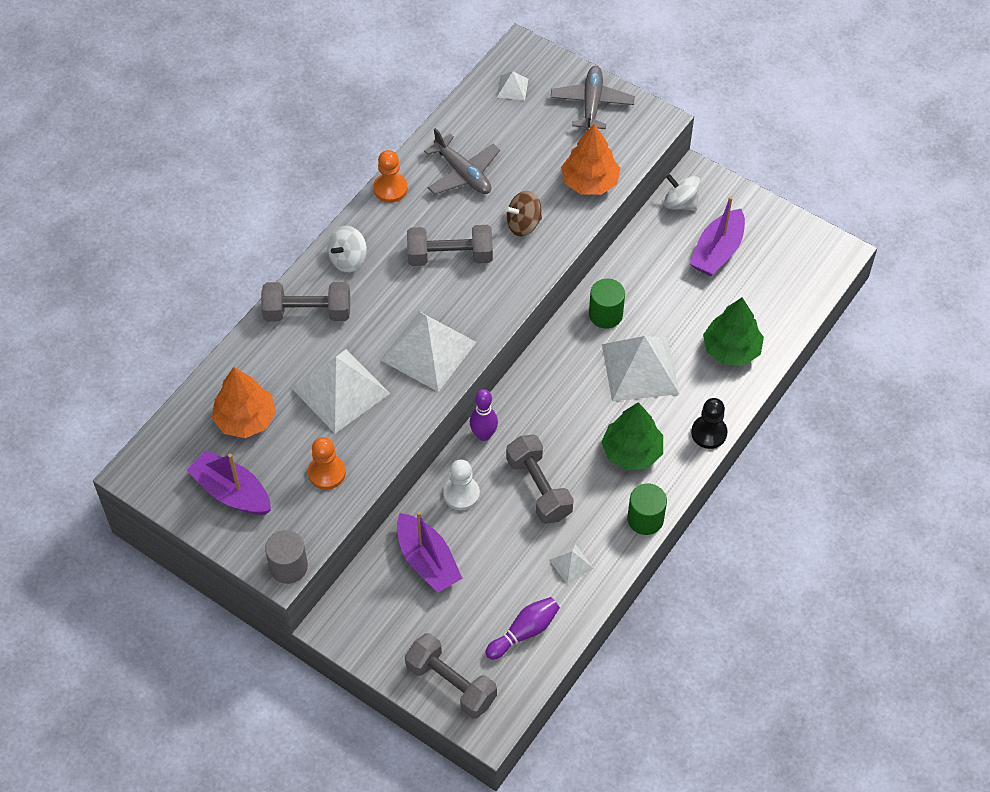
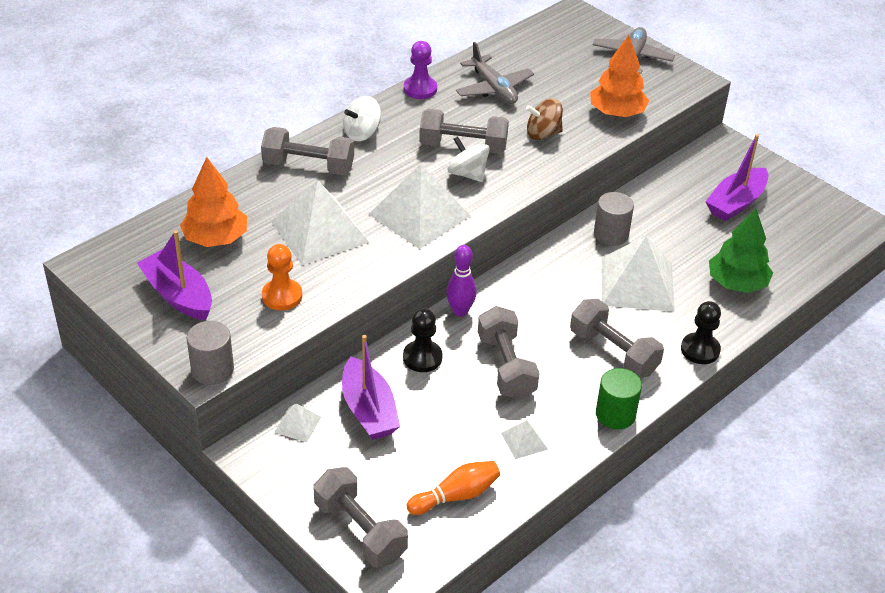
camera: 10 degrees right, 15 degrees down
(390, 189) = (420, 89): orange pawn -> purple pawn
(461, 494) = (422, 357): white pawn -> black pawn
(512, 88) = (558, 36): white pyramid -> white pyramid (297, 424)
(524, 632) = (456, 496): purple bowling pin -> orange bowling pin
(605, 314) = (611, 234): green cylinder -> grey cylinder
(632, 452) = (613, 352): green tree -> grey dumbbell
(680, 203) = (705, 160): white spinning top -> white spinning top (467, 174)

